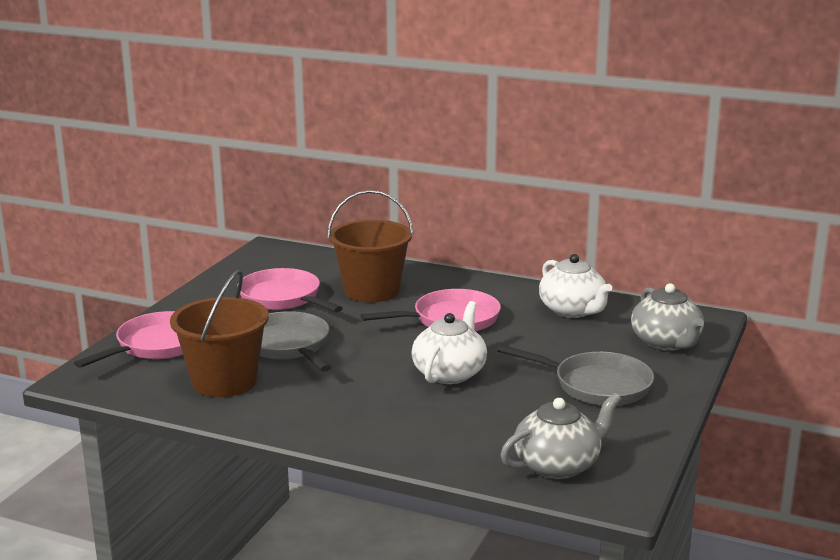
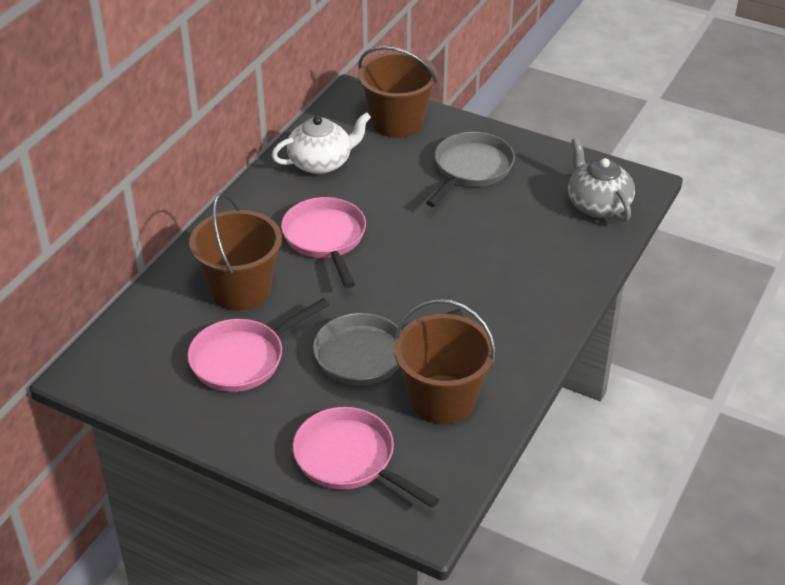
camera: 85 degrees left, 20 degrees up
(450, 373) = (440, 248): white teapot -> none
(666, 343) = (397, 122): grey teapot -> brown bucket

